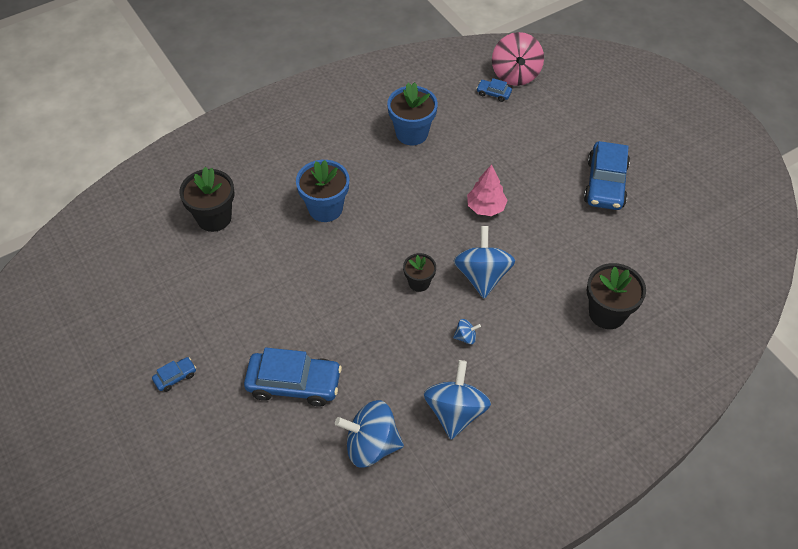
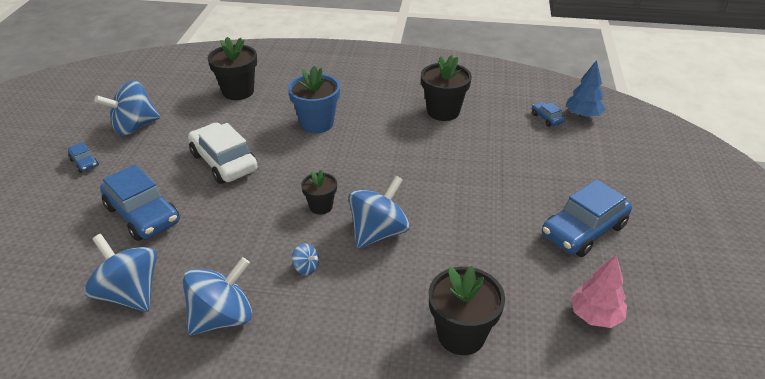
camera: 40 degrees right, 15 degrees down
(169, 314) = (134, 127): none -> blue spinning top
(175, 377) = (84, 163): blue car -> blue car turned 45 degrees clockwise
(296, 295) = (224, 162): none -> white car
(412, 133) = (443, 111): blue flower pot -> black flower pot
(485, 207) = (443, 187): pink tree -> pink tree (595, 315)
(515, 74) = (583, 115): pink spinning top -> blue tree

